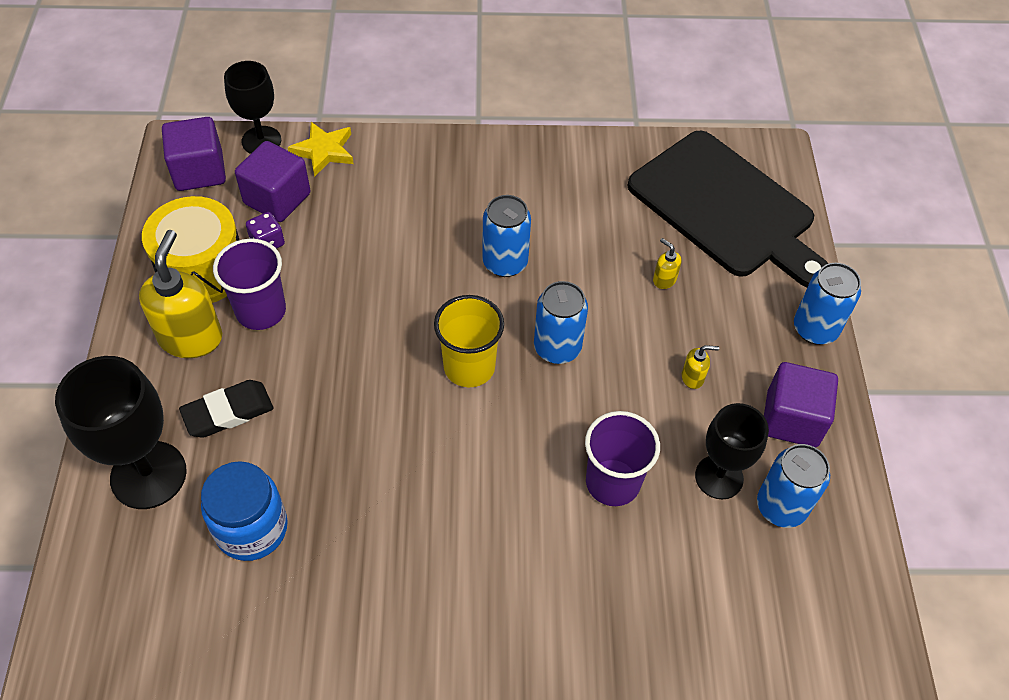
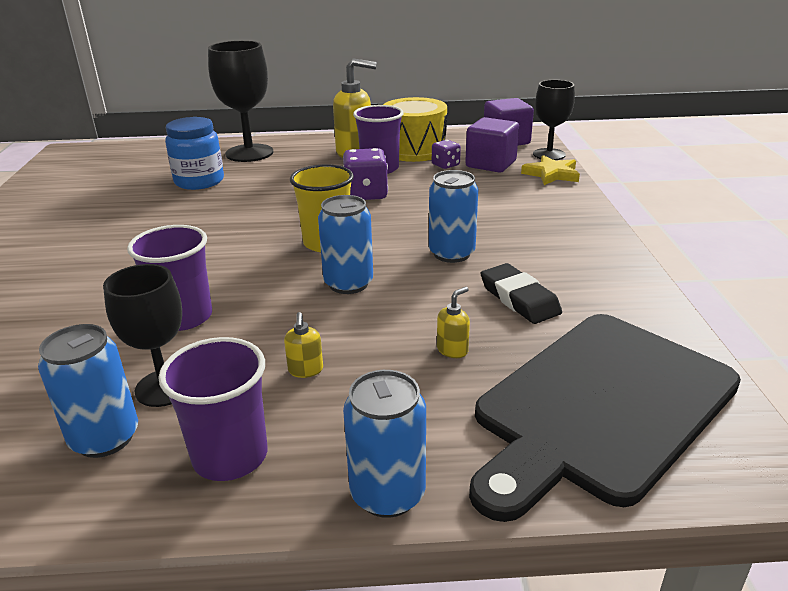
camera: 90 degrees right, 25 degrees down
(228, 412) = (293, 167): black eraser -> black eraser (519, 299)
(343, 328) = (366, 194): none -> purple dice
(792, 419) = (230, 456): purple cube -> purple cup

